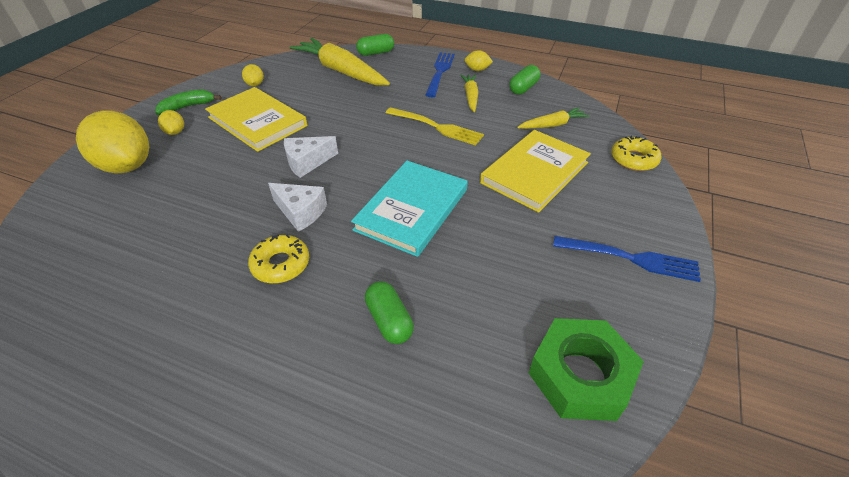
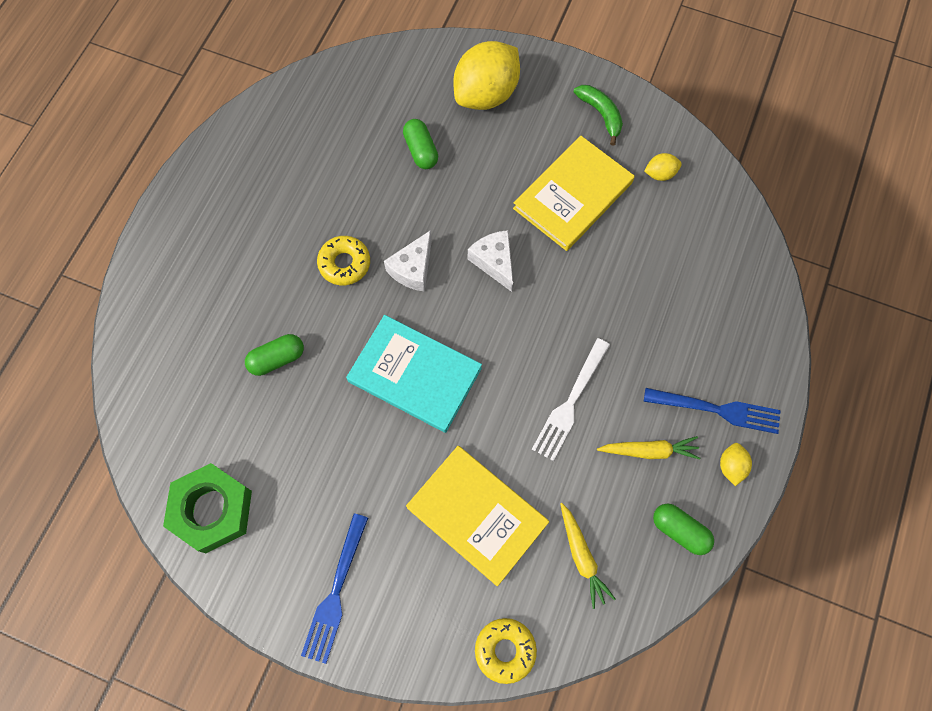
camera: 90 degrees right, 25 degrees up
(175, 132) = (547, 118): yellow lemon -> none
(341, 71) = (706, 273): yellow carrot -> none
(376, 53) = (769, 316): green capsule -> green capsule (421, 151)
(436, 127) = (570, 402): yellow fork -> white fork

